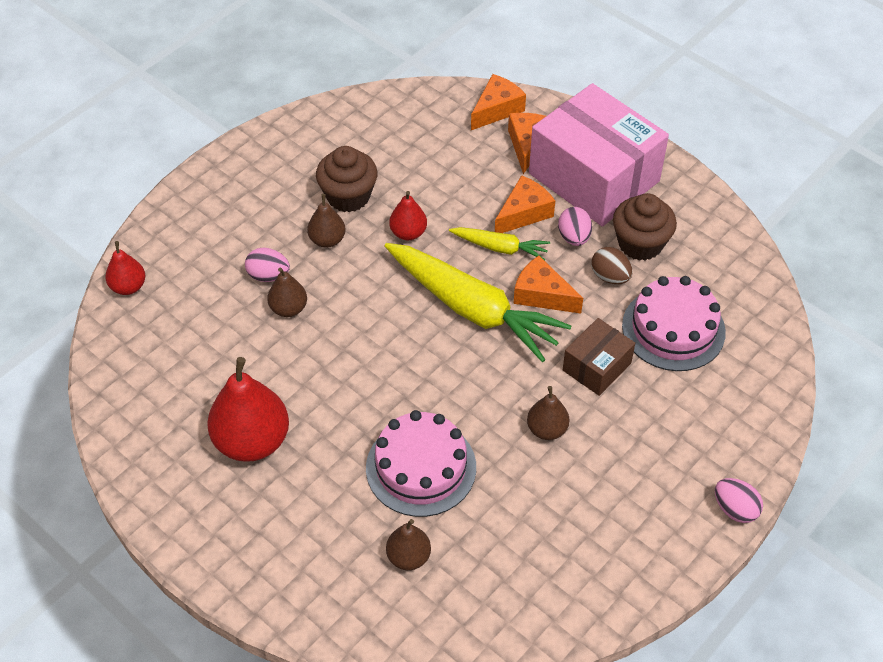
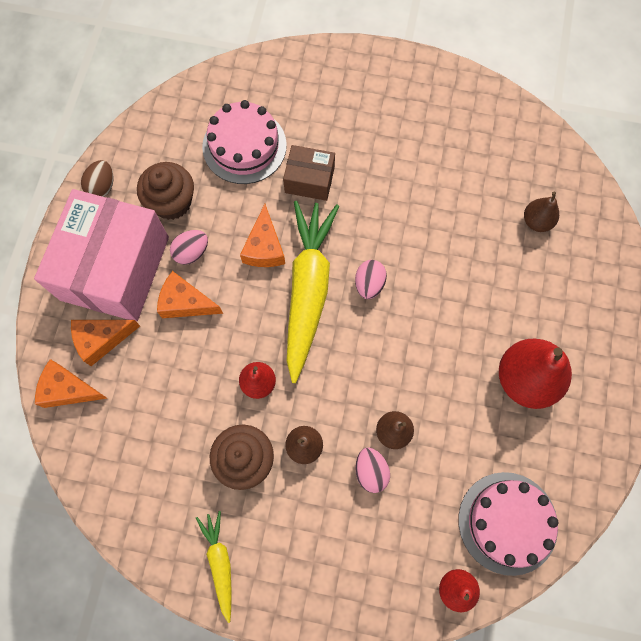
camera: 120 degrees left, 20 degrees up
(421, 467) = (467, 250): pink cake -> pink cake (507, 522)
(500, 248) = (234, 302): yellow carrot -> yellow carrot (220, 563)
(547, 429) = (383, 187): brown pear -> none
(610, 277) = (218, 208): brown egg -> brown egg (102, 186)
(735, 509) = (372, 54): pink egg -> pink egg (369, 284)

